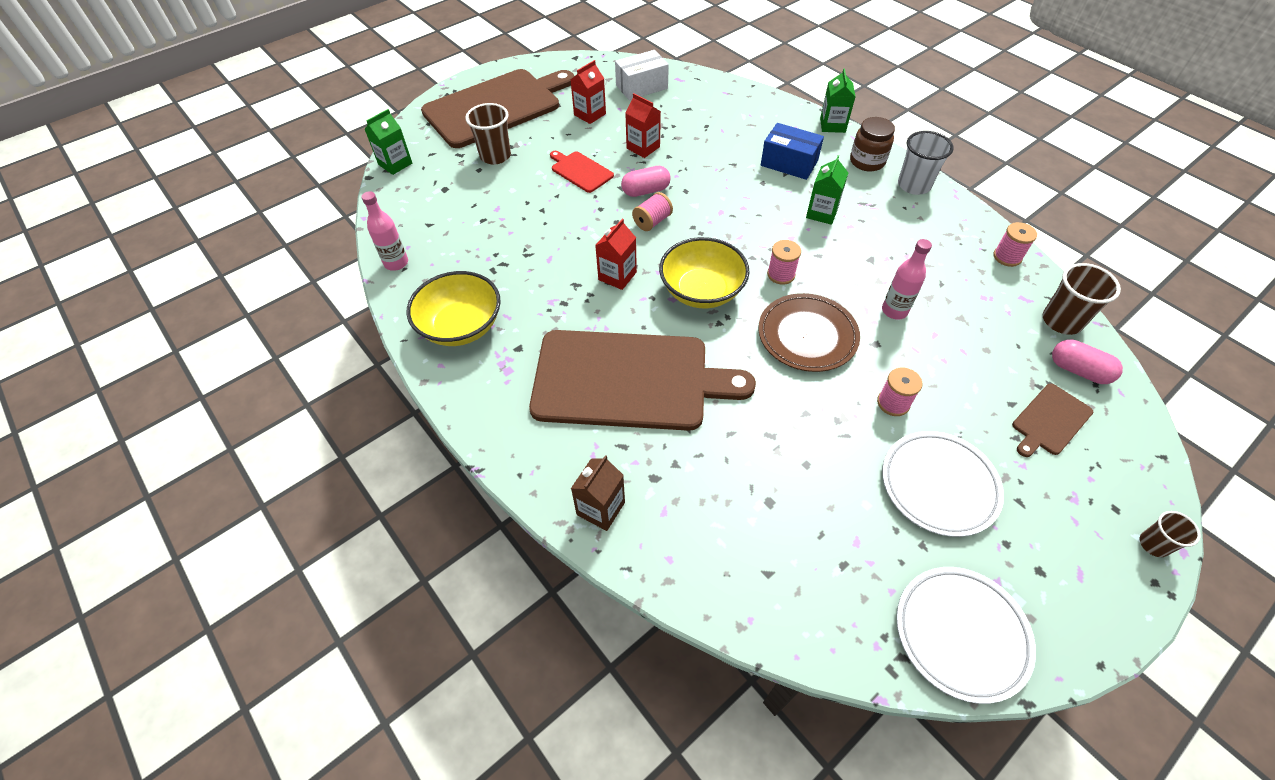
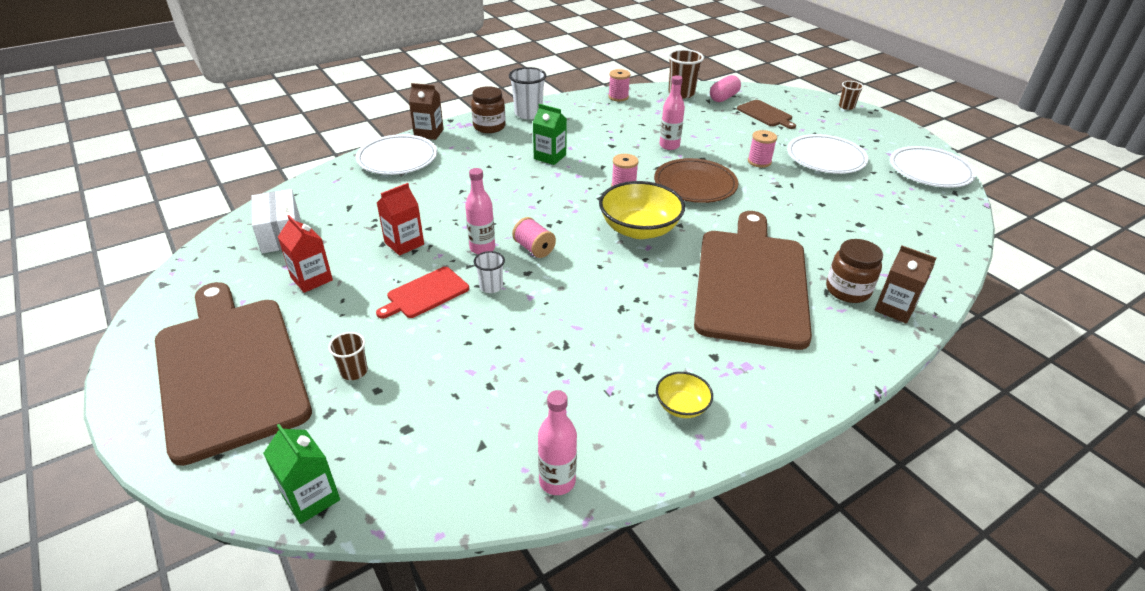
camera: 85 degrees left, 15 degrees down
(461, 326) = (682, 406): yellow bowl -> yellow bowl, size x0.50
(495, 156) = (354, 371): brown cup -> brown cup, size x0.58
(594, 204) = (491, 287): none -> white cup
(617, 276) = (612, 278): red carton -> none
(627, 466) = (847, 290): none -> brown jar
(646, 191) = (482, 248): pink capsule -> pink bottle
(774, 117) = (397, 159): none -> white plate
(789, 163) = (474, 162): blue box -> none
(832, 125) = (429, 133): green carton -> brown carton

